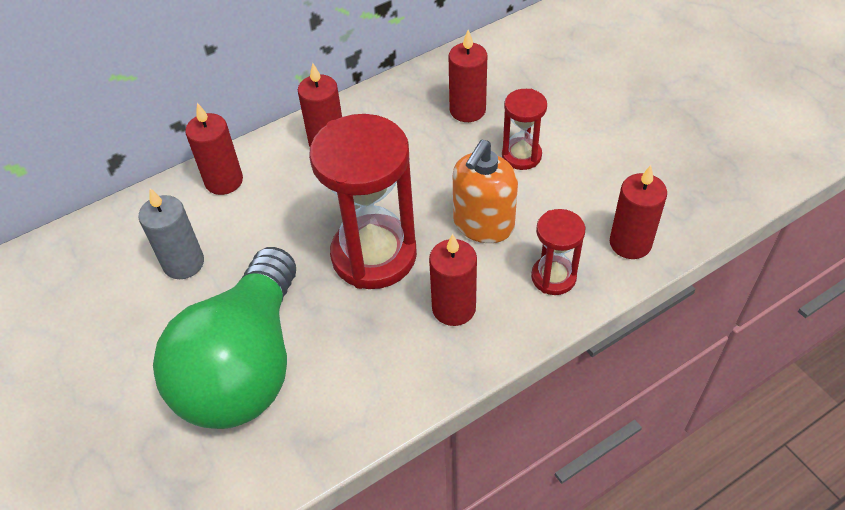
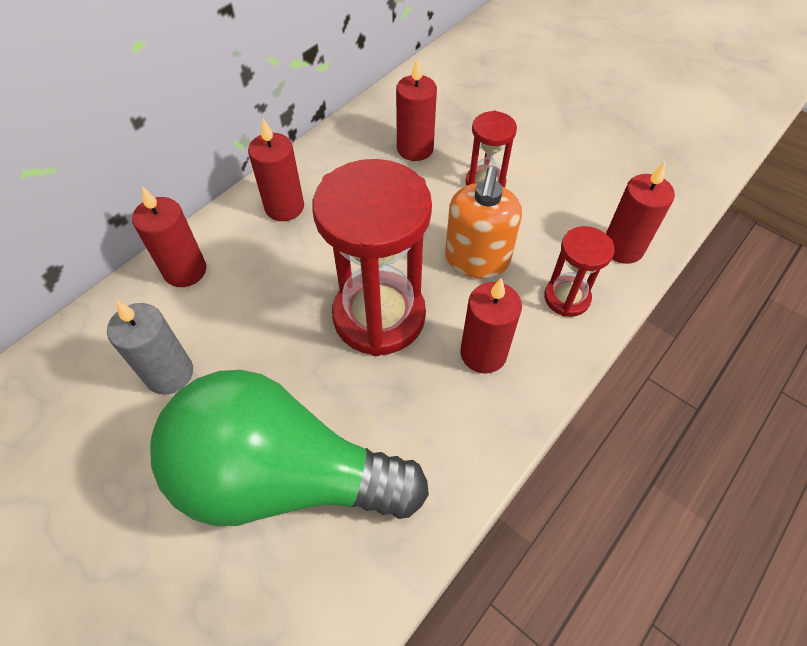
camera: 20 degrees left, 5 degrees up
(245, 366) = (283, 476): green light bulb -> green light bulb turned 105 degrees clockwise

